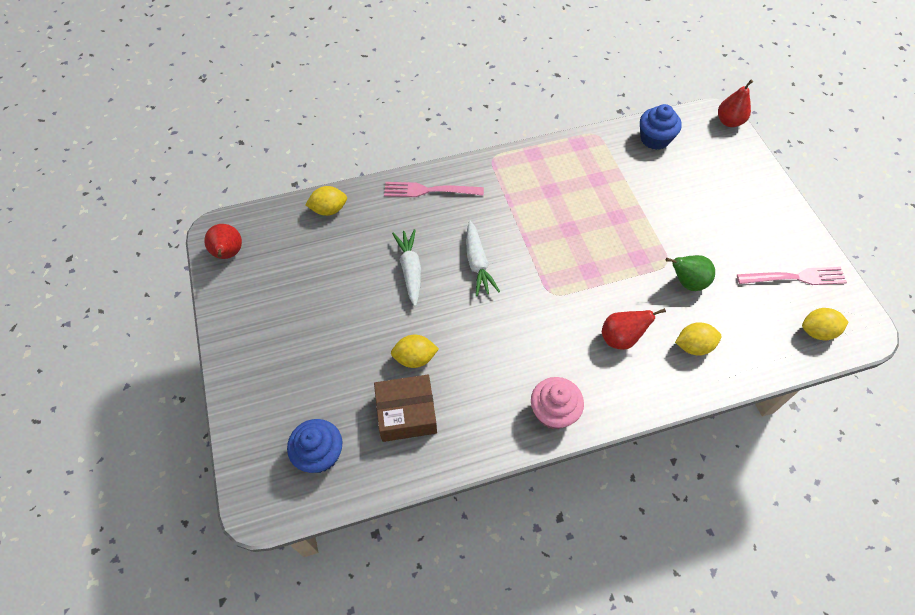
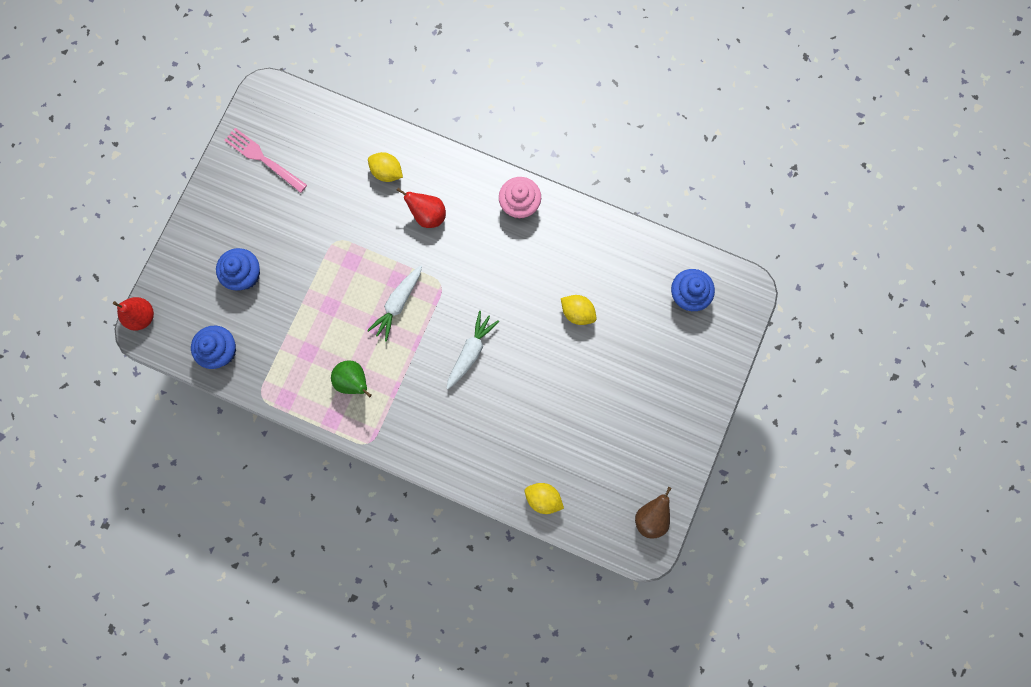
camera: 140 degrees left, 20 degrees up
(228, 254) = (651, 517): red pear -> brown pear
(406, 413) = (613, 278): brown box -> none
(410, 270) = (524, 387): white carrot -> white carrot (398, 304)
(429, 190) = (449, 451): pink fork -> none
(687, 282) = (339, 216): green pear -> green pear (353, 381)
(700, 192) = (244, 275): none -> blue cupcake
(817, 331) = (297, 116): yellow lemon -> none

